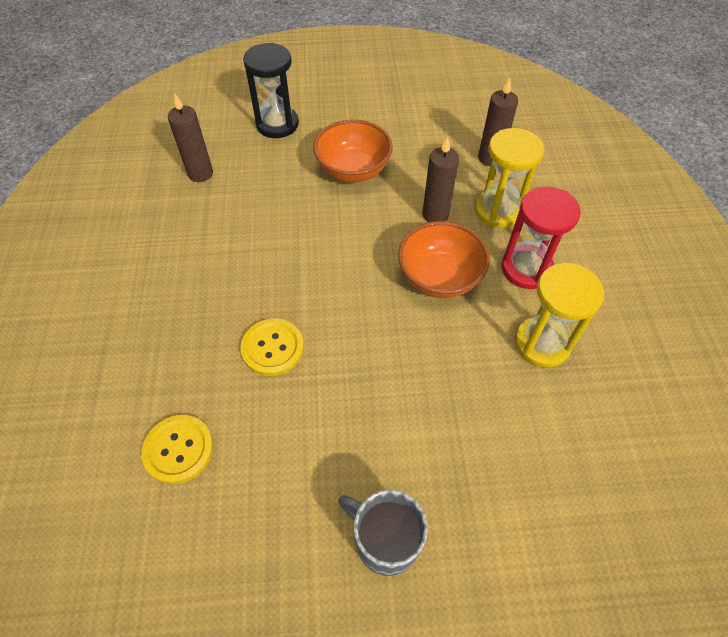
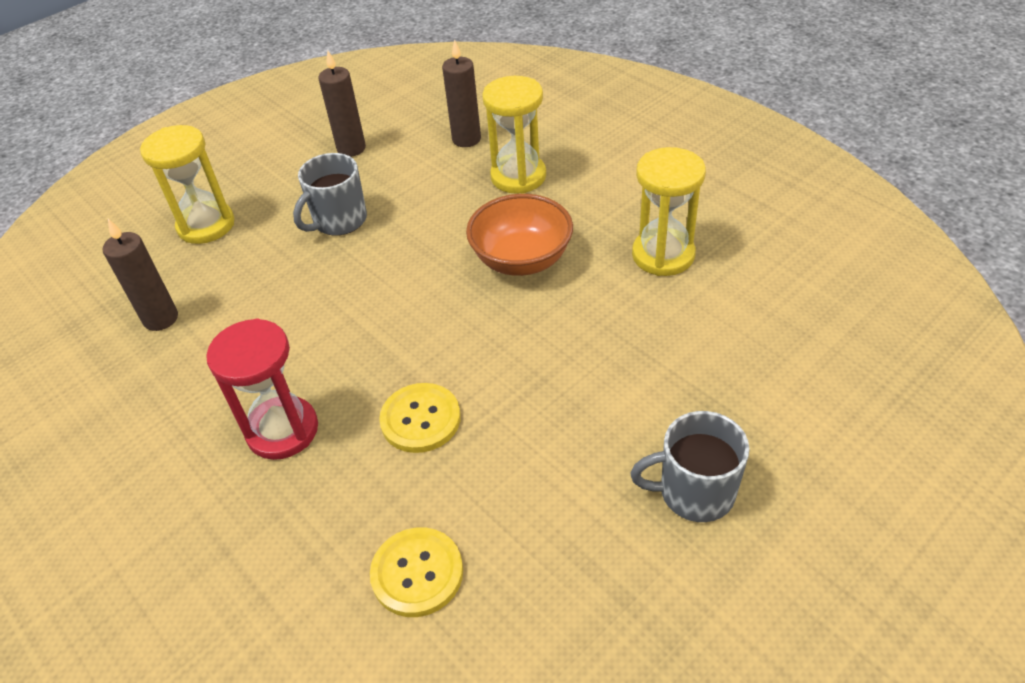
camera: 35 degrees left, 10 degrees down
(277, 124) = (206, 225): black hourglass -> yellow hourglass
(353, 170) = (339, 221): orange bowl -> grey mug
(435, 214) = (463, 212): brown candle -> brown candle (351, 148)
(526, 268) = (591, 207): red hourglass -> red hourglass (282, 430)

